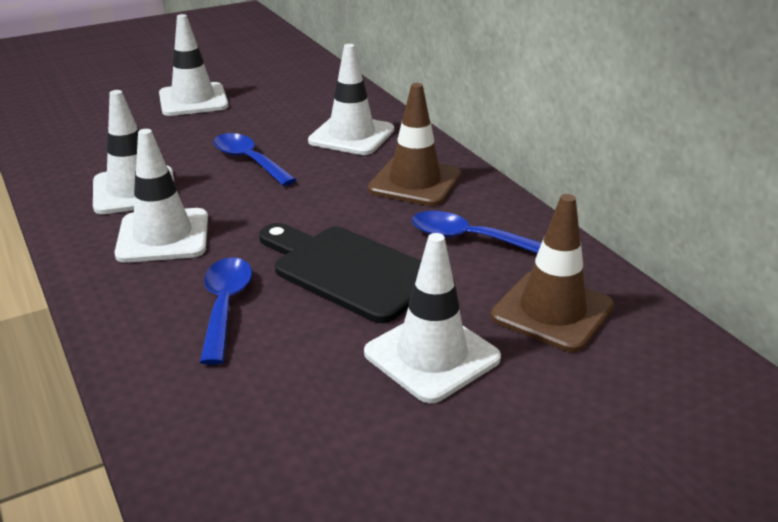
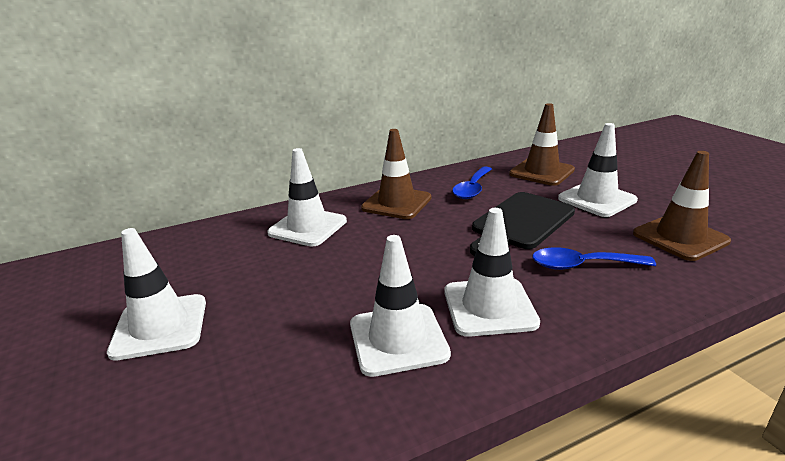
camera: 85 degrees left, 5 degrees down
(249, 161) = (343, 273): blue spoon -> none
(282, 417) = (680, 237): none -> brown traffic cone

